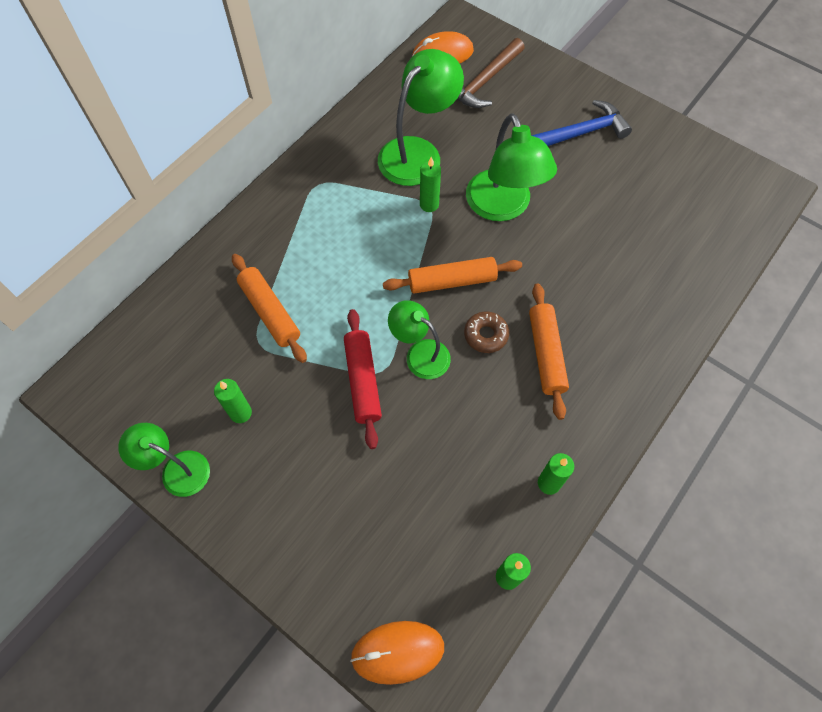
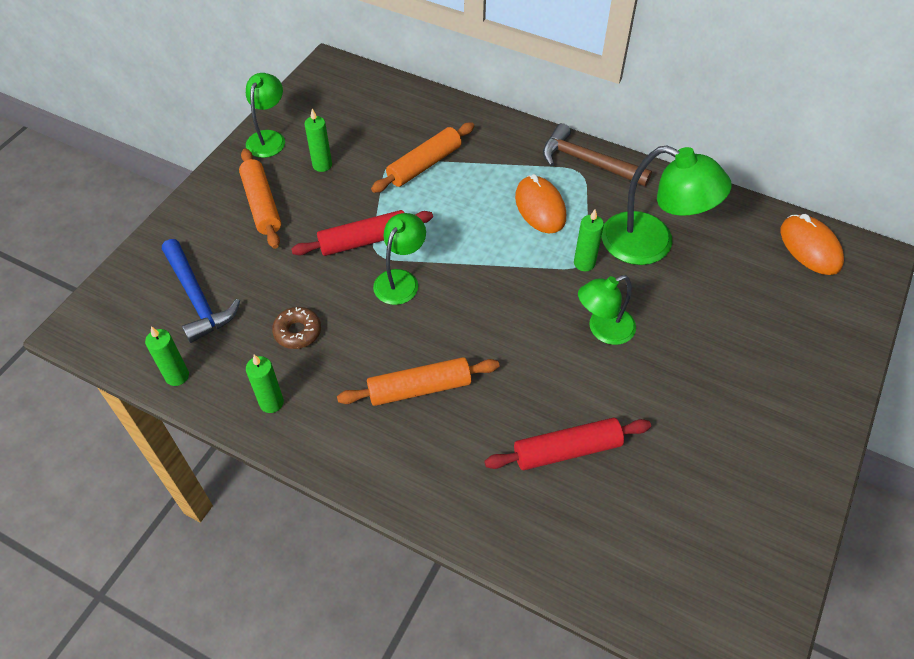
camera: 80 degrees right, 10 degrees down
(397, 652) = (115, 302): orange mouse -> orange mouse (540, 207)
(452, 281) = (491, 295): orange rolling pin -> orange rolling pin (261, 204)
(484, 82) = (786, 292): brown hammer -> brown hammer (587, 162)
(486, 335) = (432, 331): brown donut -> brown donut (297, 332)
(503, 207) = (603, 330): green lamp -> green lamp, size x0.61
(581, 133) = (749, 401): blue hammer -> blue hammer (197, 298)
(615, 256) = (567, 450): none -> red rolling pin

